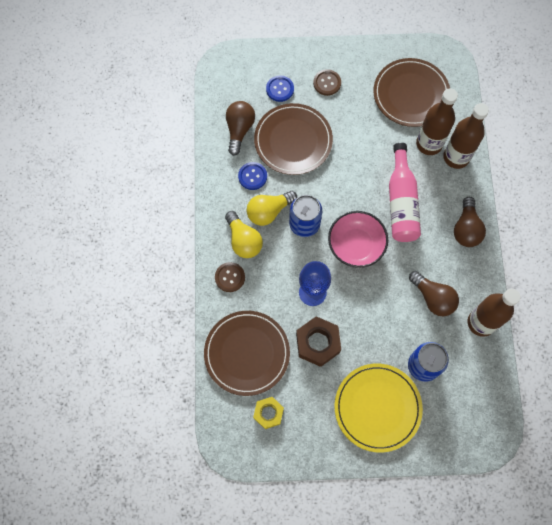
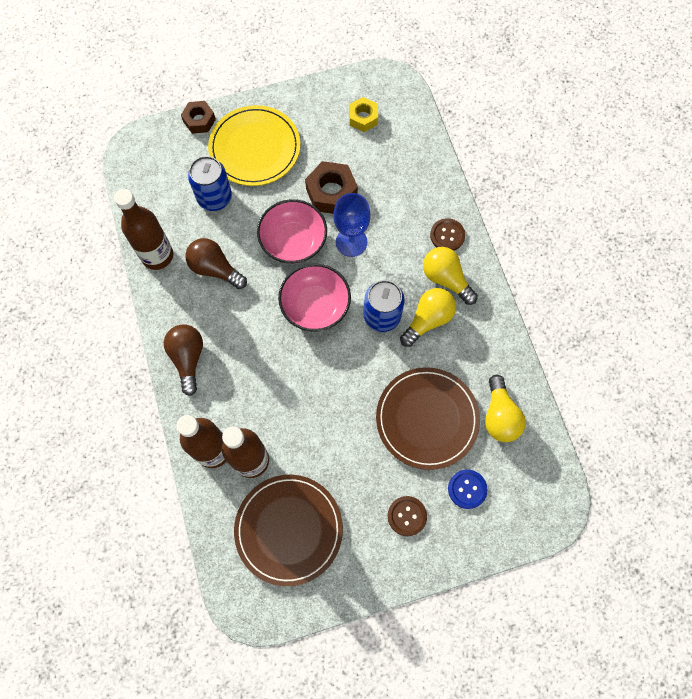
camera: 165 degrees right, 0 degrees up
(239, 130) = (499, 416): brown light bulb -> yellow light bulb
(247, 353) = (402, 165): brown plate -> none
(252, 176) = (462, 358): blue button -> none
(361, 305) = (293, 241): none -> pink bowl
(401, 202) = (272, 372): pink bottle -> none
(425, 453) = (199, 120): none -> brown nut

